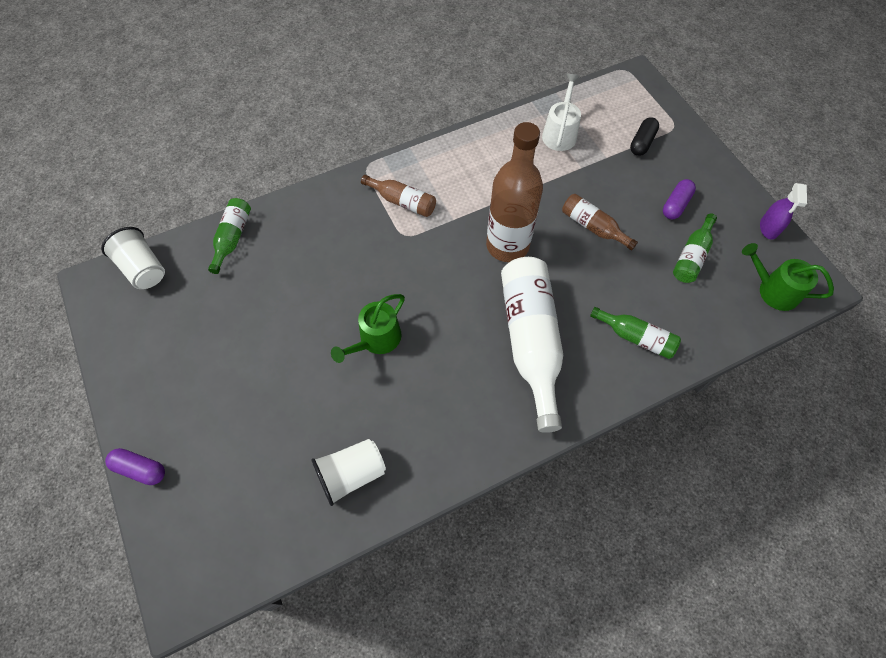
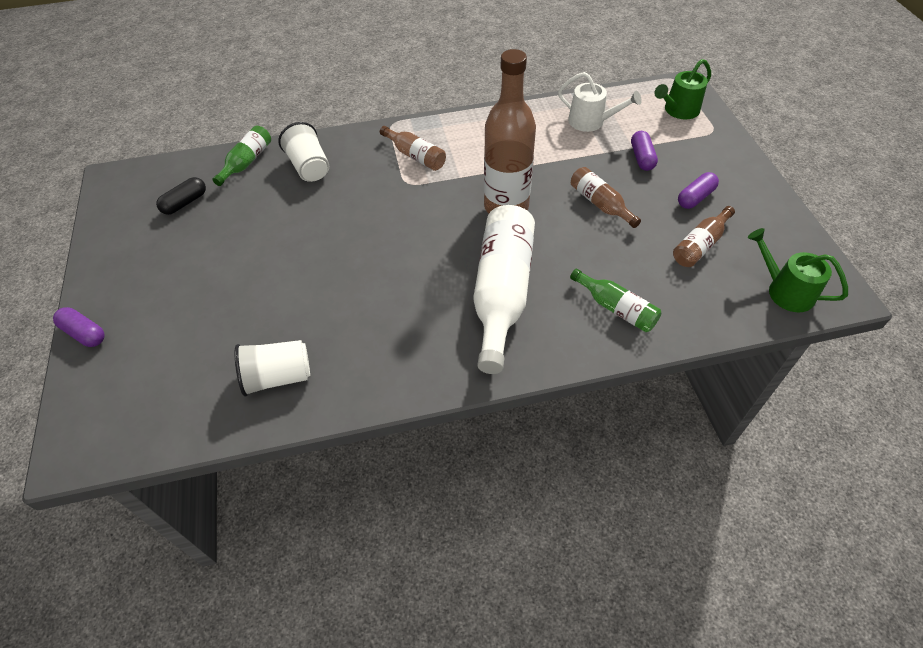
camera: 15 degrees right, 10 degrees down
(143, 269) = (159, 174): white cup -> white cup (309, 167)
(376, 340) = (347, 265): green watering can -> green watering can (678, 110)
(560, 133) = (591, 122): white watering can -> white watering can turned 90 degrees clockwise
(617, 168) = (642, 158): none -> purple capsule
(642, 142) = (674, 140): black capsule -> black capsule (185, 203)
(692, 256) = (700, 245): green bottle -> brown bottle
(768, 228) = (794, 233): purple spray bottle -> none

